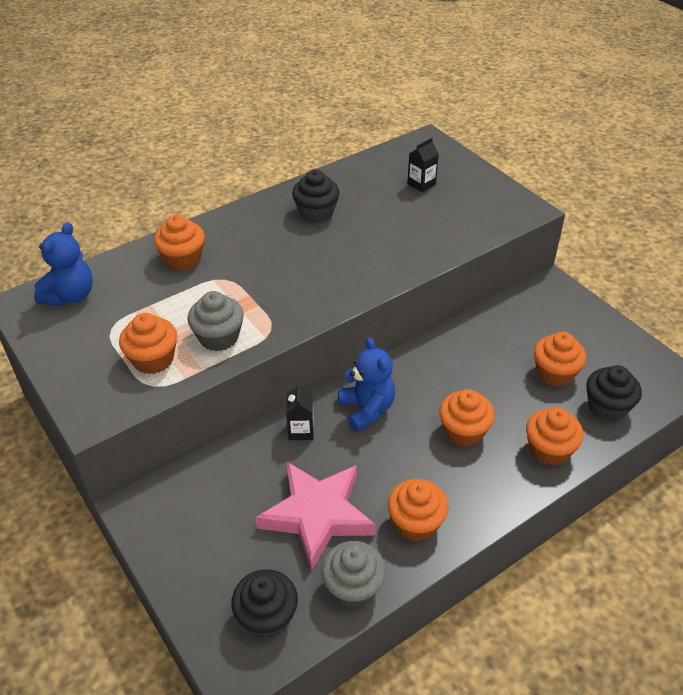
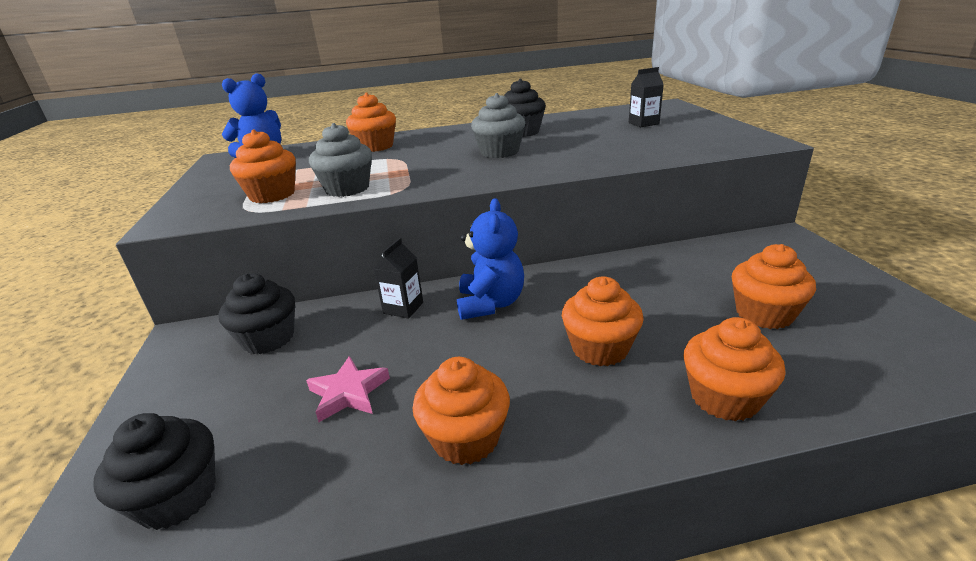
camera: 25 degrees right, 15 degrees down
(317, 515) = (348, 393): pink star -> pink star, size x0.50
(353, 587) = (316, 497): grey cupcake -> grey cupcake (499, 152)
(607, 407) = (844, 366): black cupcake -> black cupcake (268, 338)

